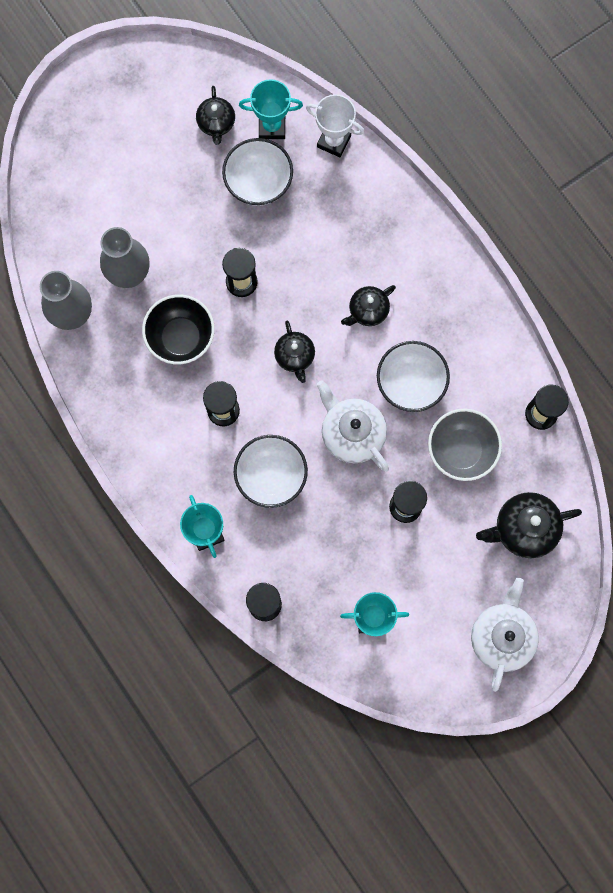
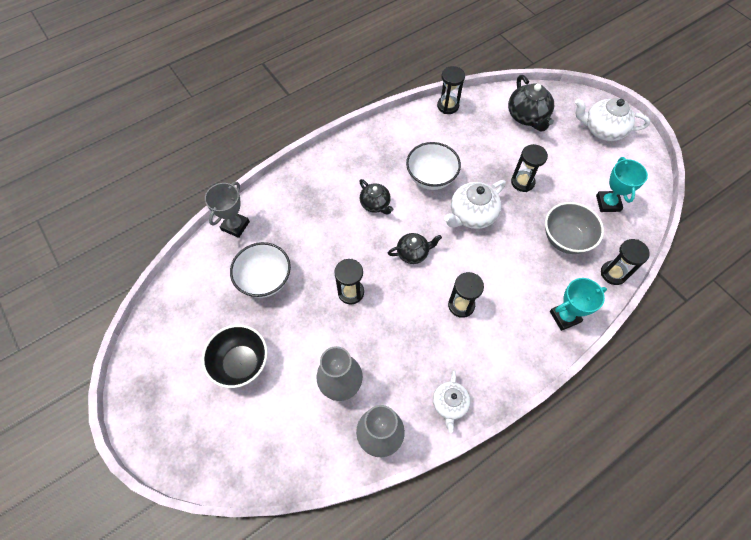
camera: 90 degrees left, 15 degrees down
(105, 390) = (449, 404): none -> white teapot
(181, 338) = (399, 340): black bowl -> black bowl (241, 363)
(216, 123) = (207, 313): black teapot -> none
(271, 476) = (511, 269): white bowl -> none
(272, 127) = (216, 270): turquoise trophy -> none
(334, 141) = (235, 226): white trophy -> grey trophy
(461, 450) = (477, 149): grey bowl -> grey bowl (565, 239)

